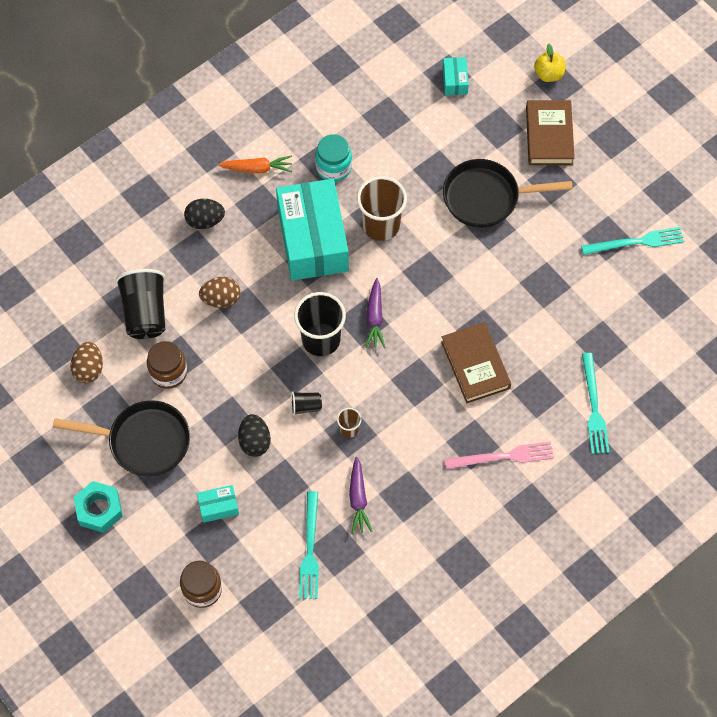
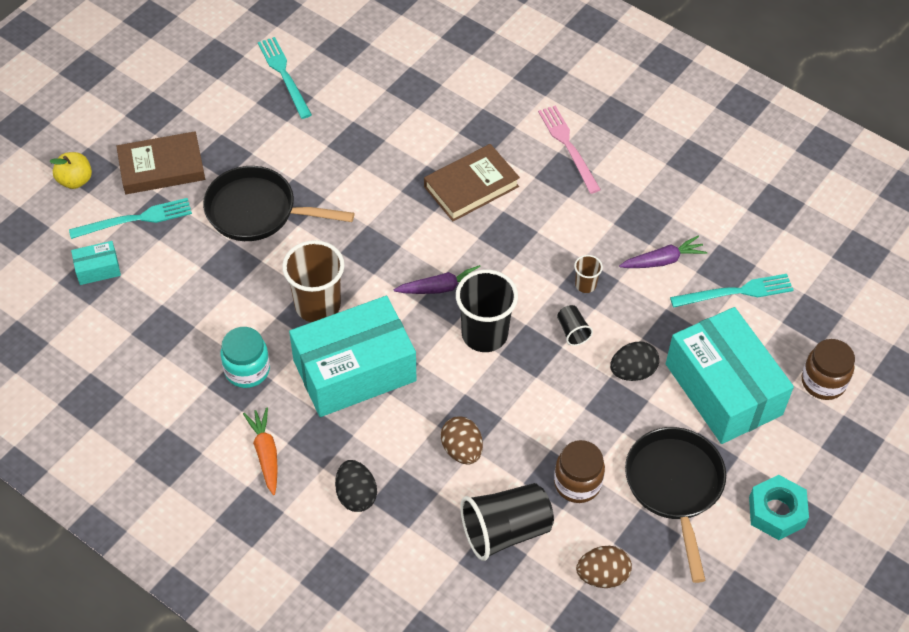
camera: 105 degrees left, 10 degrees down
(218, 507) = (723, 389): turquoise box -> turquoise box, size x2.42
(486, 197) = (257, 211): black pan -> black pan turned 120 degrees clockwise
(594, 407) = (487, 83): turquoise fork -> turquoise fork (135, 219)

